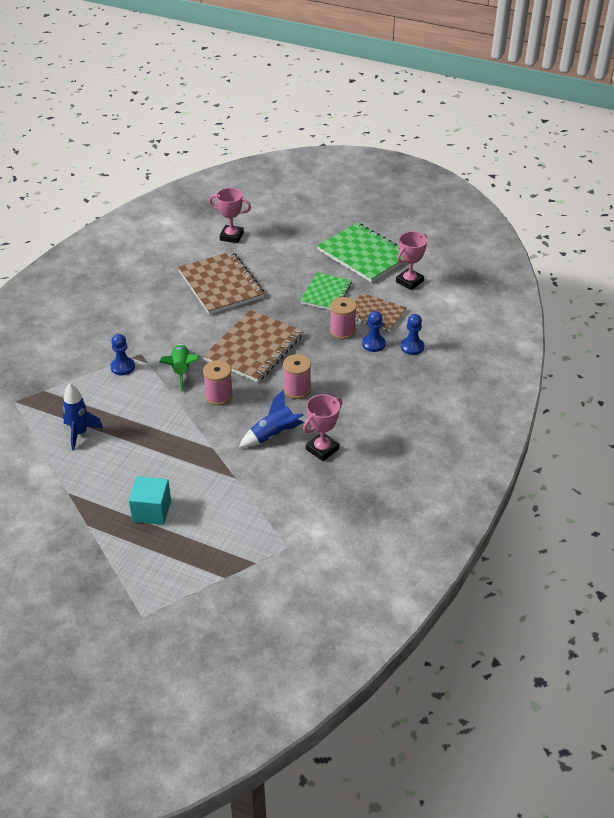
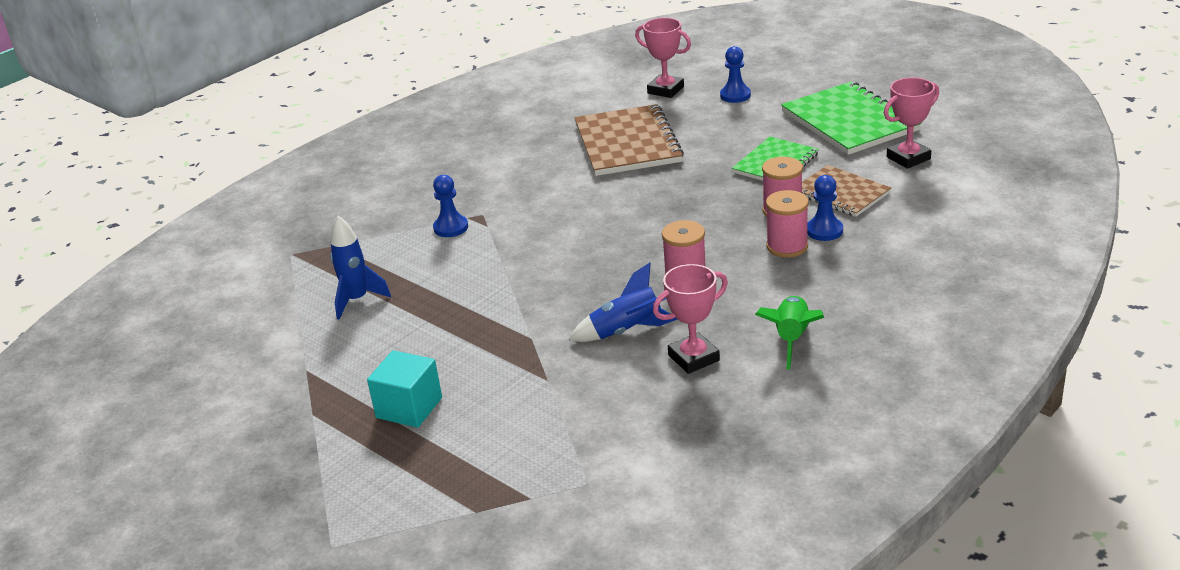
camera: 20 degrees right, 10 degrees down
(181, 371) = (528, 239): green rocket -> green rocket (792, 339)
(219, 396) = (568, 274): pink spool -> pink spool (787, 246)
(254, 348) = (643, 221): brown notebook -> none
(412, 347) = (884, 239): blue pawn -> blue pawn (735, 95)

